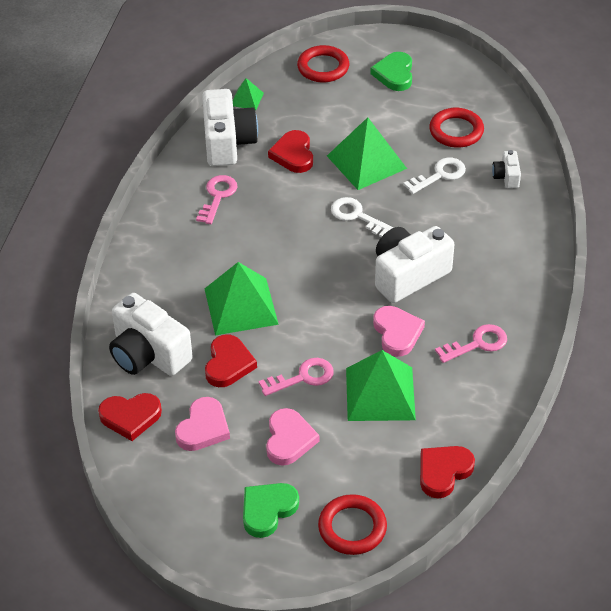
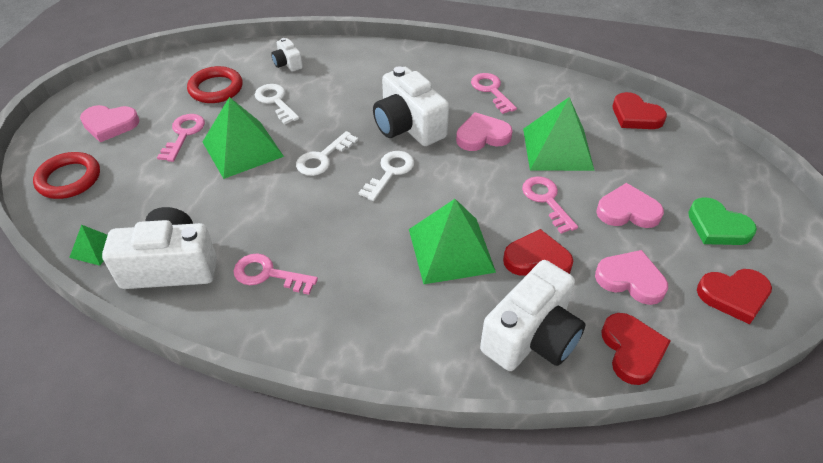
camera: 90 degrees left, 0 degrees up
(293, 154) = (213, 205): red heart -> red heart (734, 296)
(338, 263) = (390, 172): none -> white key
(352, 527) = (714, 170): red ring -> none
(384, 121) = (183, 134): none -> pink key
(394, 74) = (110, 125): green heart -> pink heart
(506, 177) = (288, 63): white camera -> white camera turned 60 degrees clockwise

